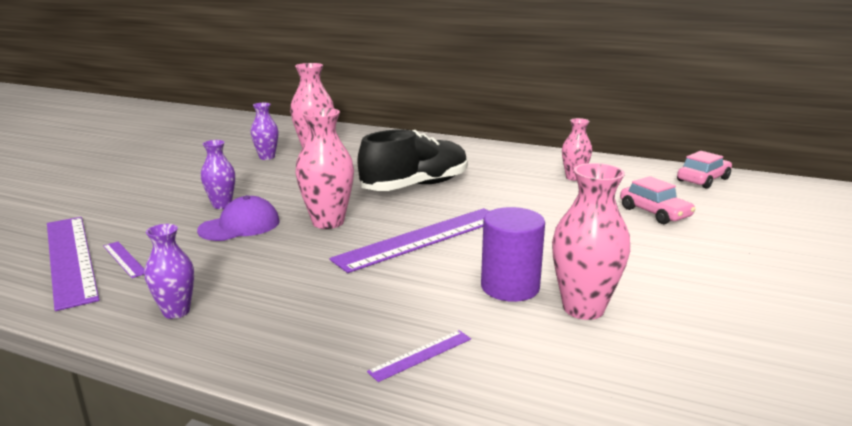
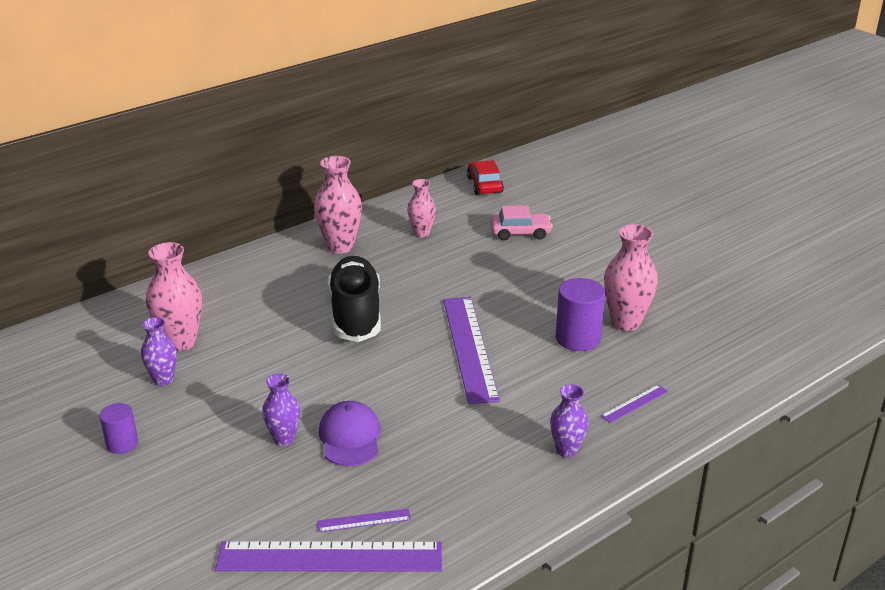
camera: 60 degrees left, 10 degrees up
(176, 312) = (495, 501): purple vase -> purple vase (566, 450)
(186, 166) = (122, 443): none -> purple cylinder
(328, 222) = (391, 385): pink vase -> pink vase (340, 246)
(421, 355) = (634, 403): purple ruler -> purple ruler turned 60 degrees clockwise
(703, 180) = (484, 185): pink car -> red car

